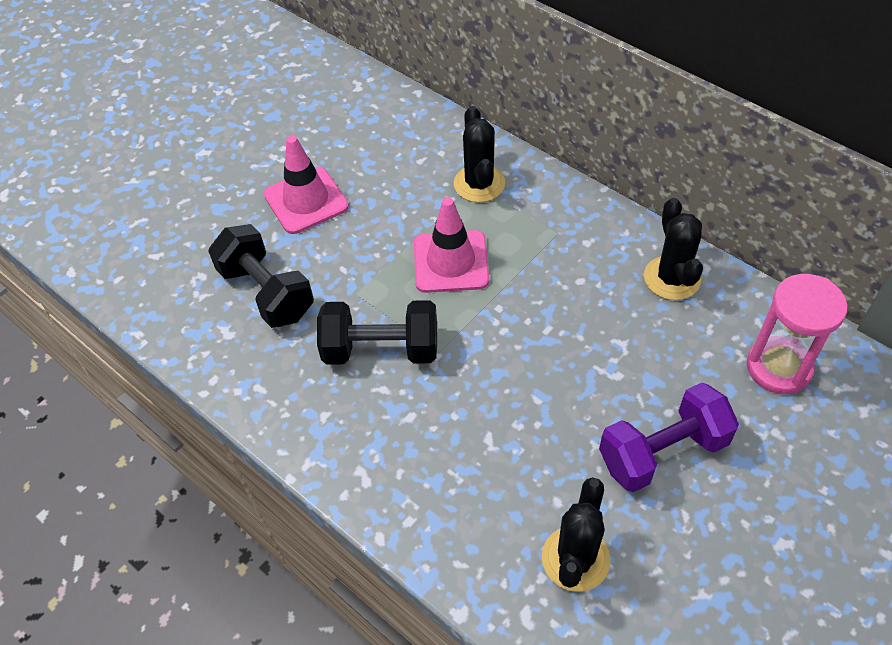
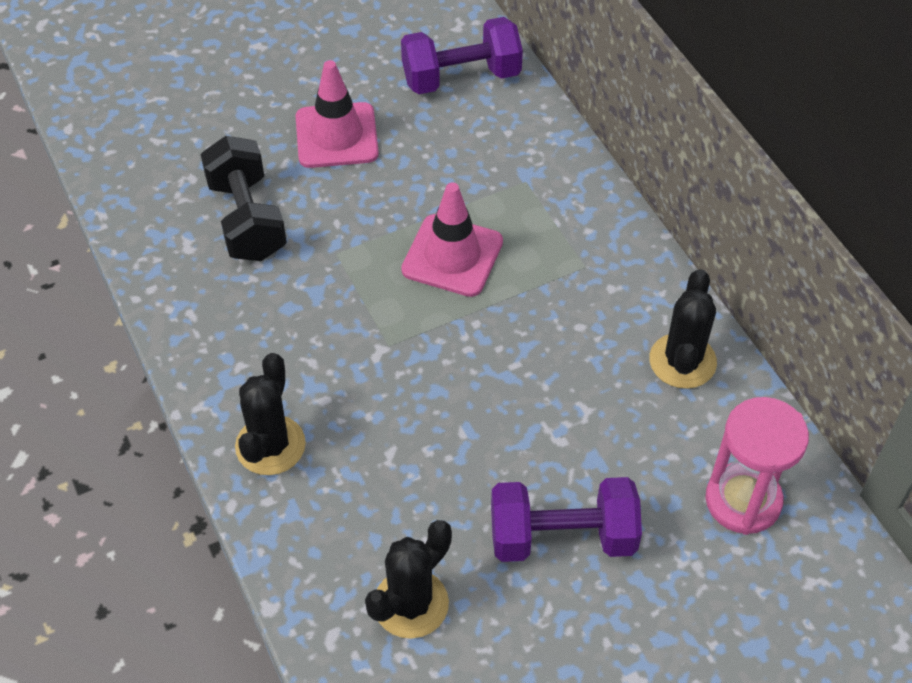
camera: 20 degrees right, 0 degrees up
(381, 123) = (461, 77): none -> purple dumbbell
(381, 349) = (331, 321): black dumbbell -> none
(479, 184) = (530, 181): black cactus -> black cactus (270, 445)

